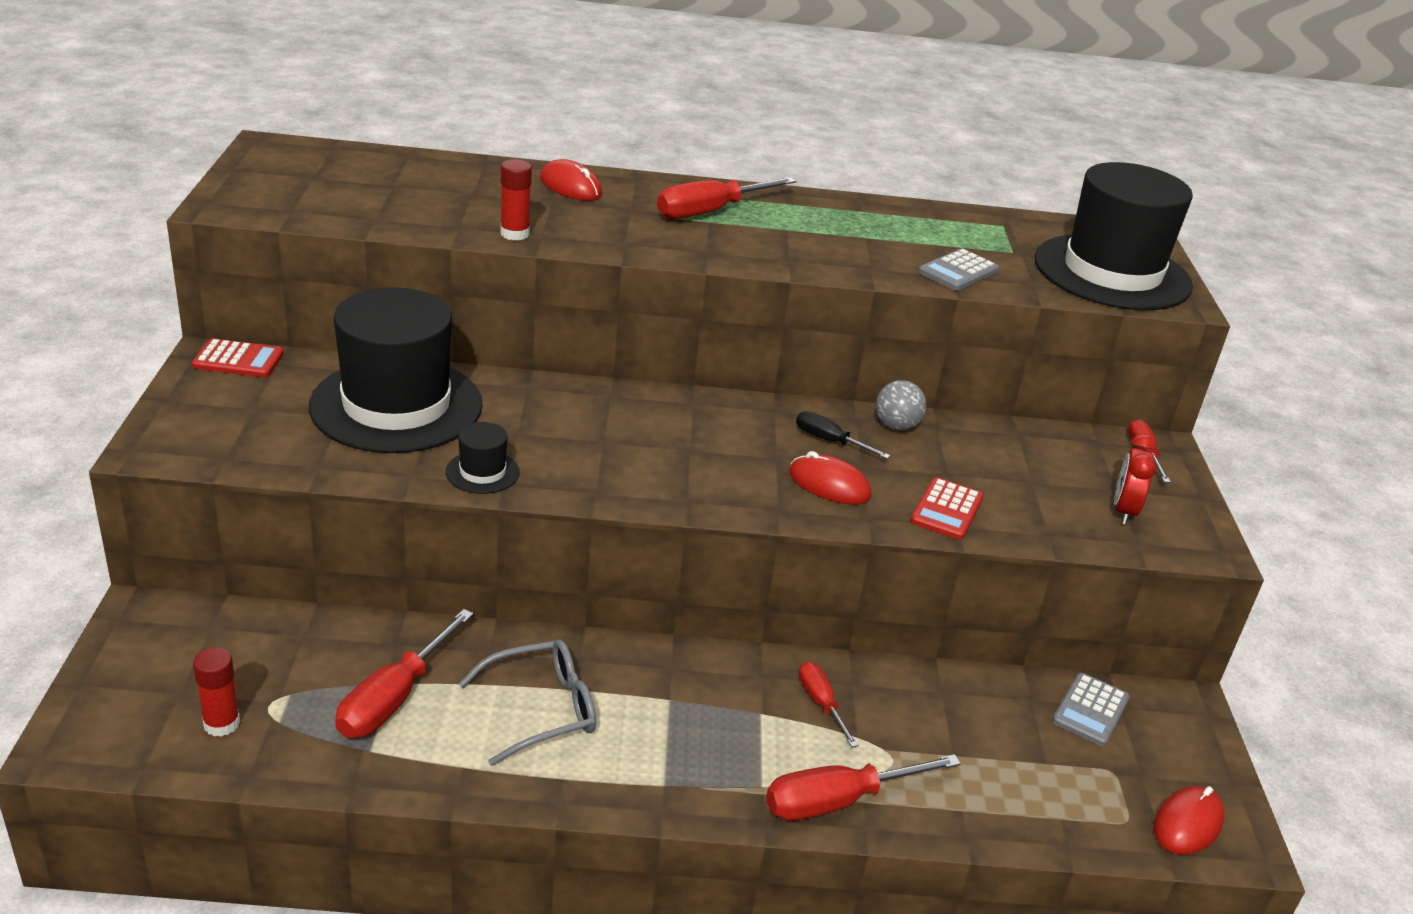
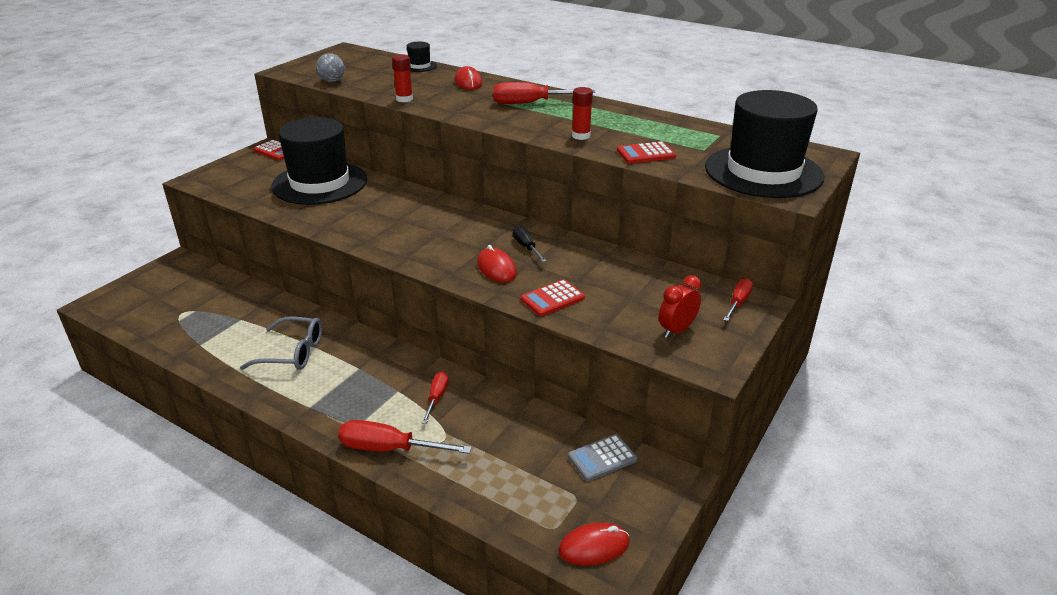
camera: 35 degrees right, 0 degrees up
(221, 723) = (156, 314): red glue stick -> red glue stick (581, 136)
(394, 698) = (235, 326): red screwdriver -> none
(482, 472) = (321, 220): black hat -> black hat (419, 66)
(896, 426) = (579, 248): grey ball -> grey ball (332, 81)
(958, 271) = (646, 154): grey calculator -> red calculator

